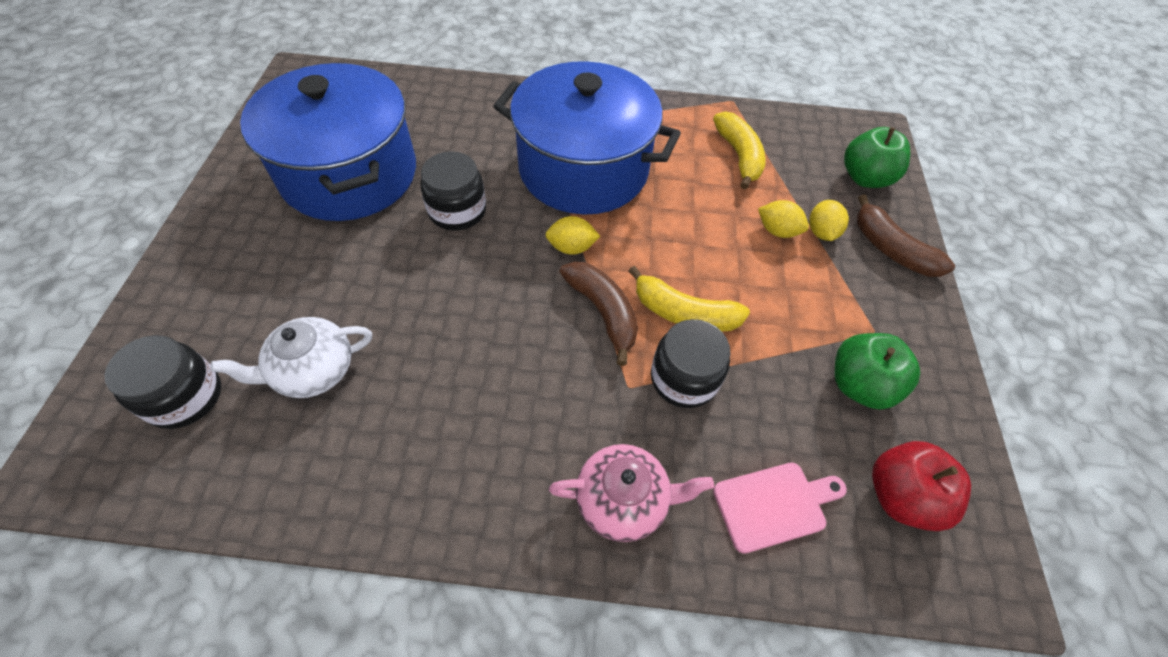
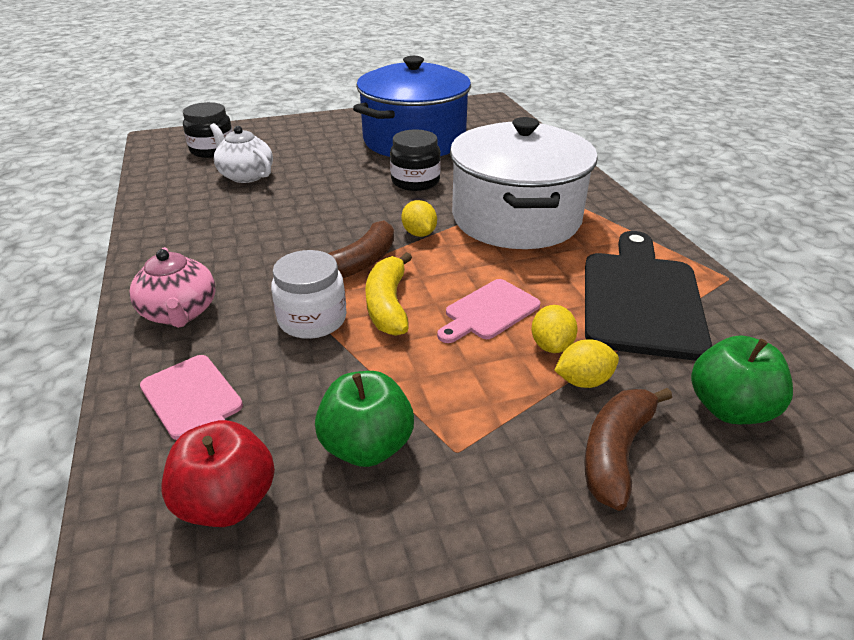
camera: 70 degrees right, 20 degrees down
(583, 169) = (516, 218): blue pot -> white pot
(684, 378) = (312, 319): black jar -> white jar
(721, 248) = (489, 311): none -> pink cutting board
(739, 156) = (641, 298): yellow banana -> black cutting board

